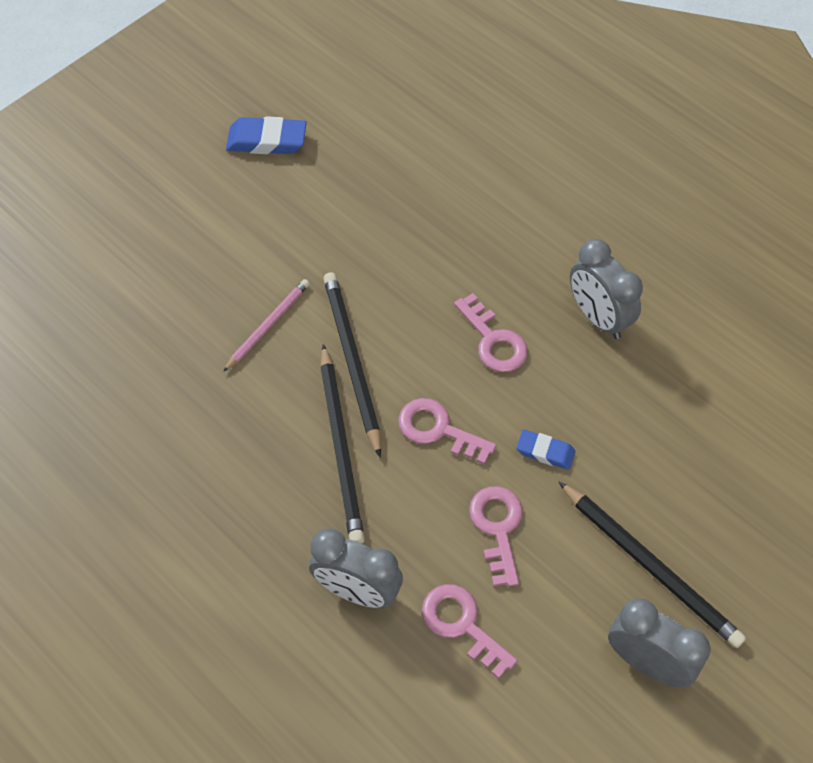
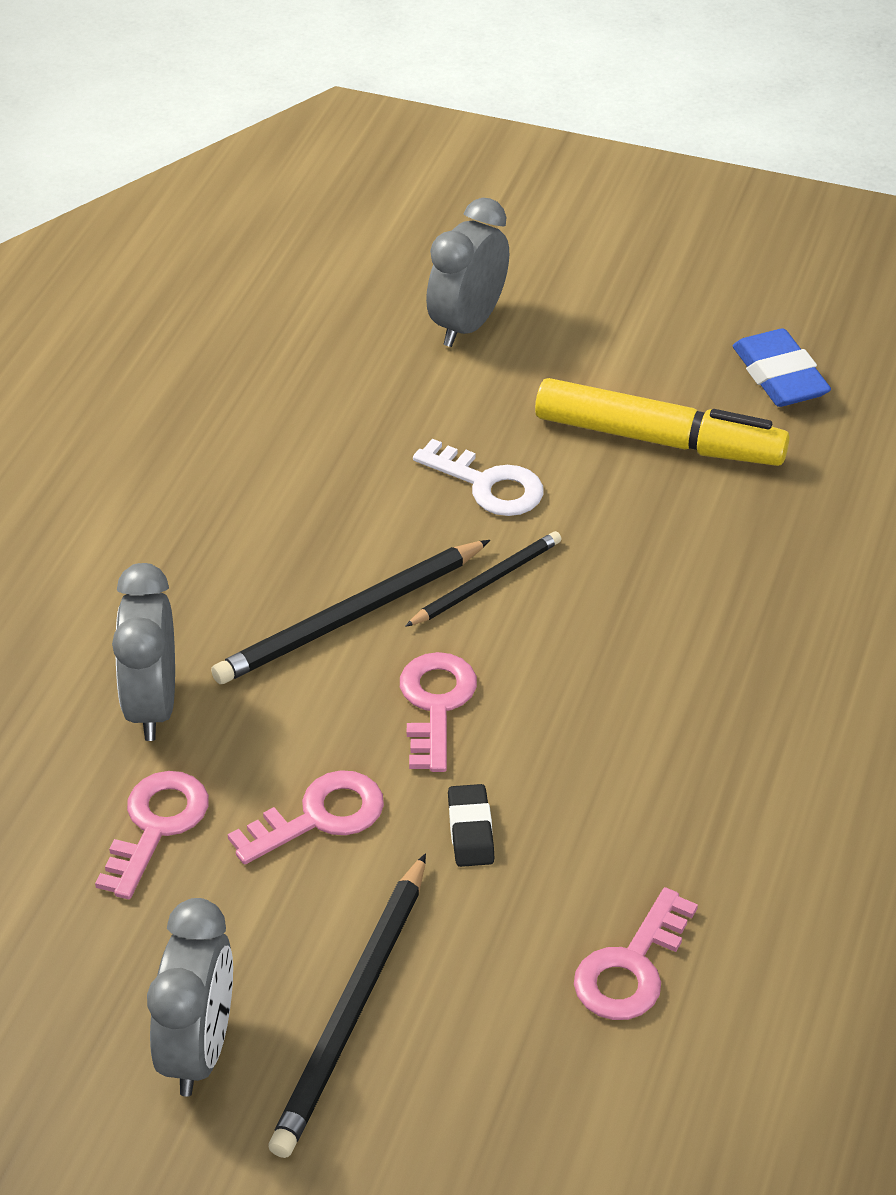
camera: 65 degrees right, 15 degrees down
(268, 325) = (488, 485): pink pencil -> white key
(283, 222) = (659, 440): none -> yellow marker
(352, 361) = (486, 582): black pencil -> black pencil, size x0.62
(493, 340) = (619, 715): pink key -> pink key (631, 967)
(545, 452) = (470, 830): blue eraser -> black eraser
(598, 317) = (742, 820): grey clock -> grey clock (467, 325)

